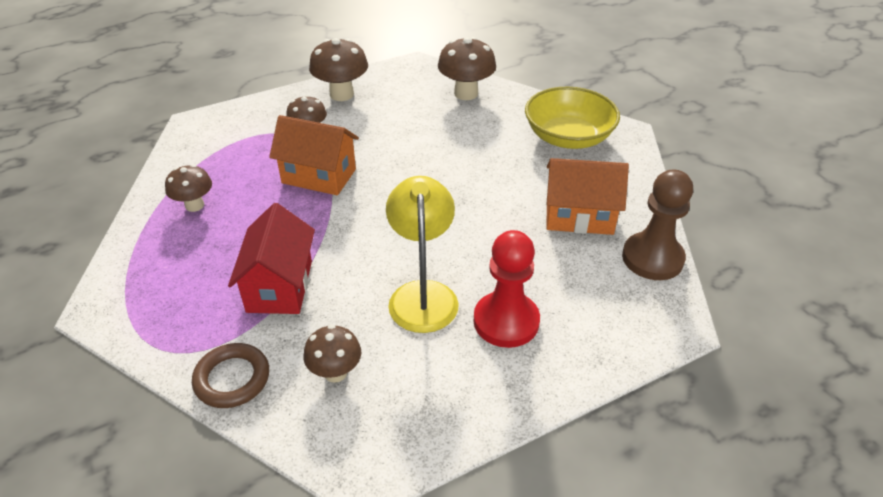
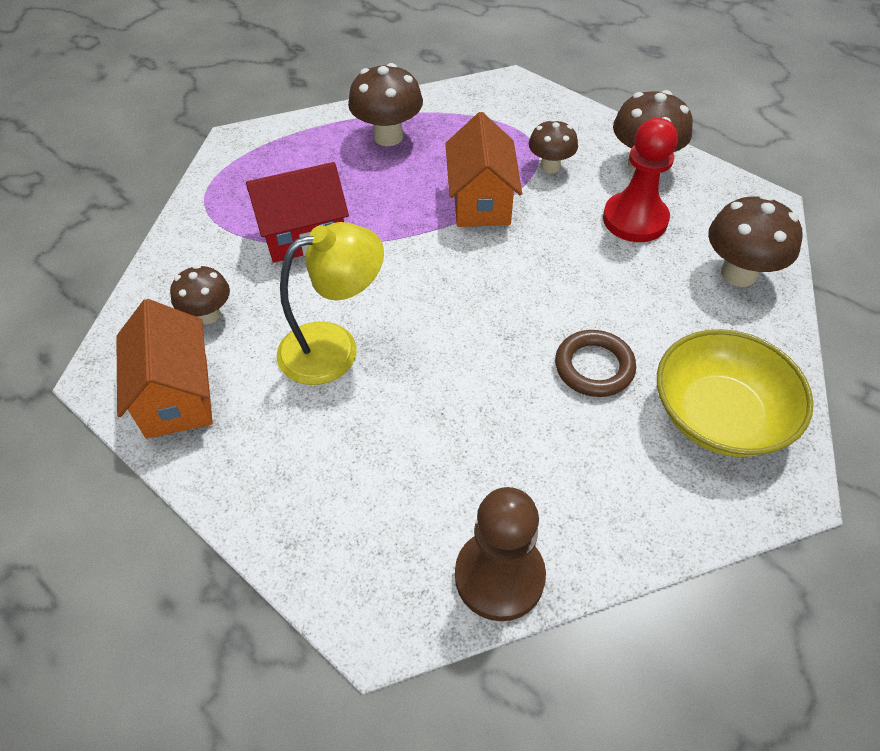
camera: 70 degrees right, 10 degrees up
(194, 205) = (388, 136): brown mushroom -> brown mushroom, size x1.56
(232, 379) = (183, 249): brown ring -> brown ring (594, 367)
(506, 321) = (320, 434): red pawn -> red pawn (635, 219)
(579, 216) = (543, 467): orange house -> orange house (177, 395)

